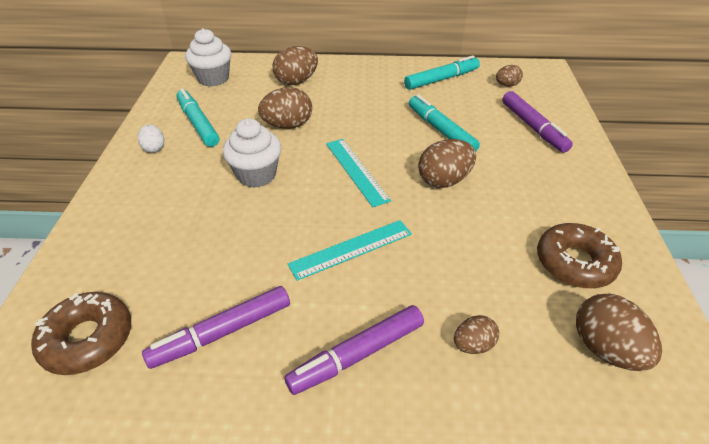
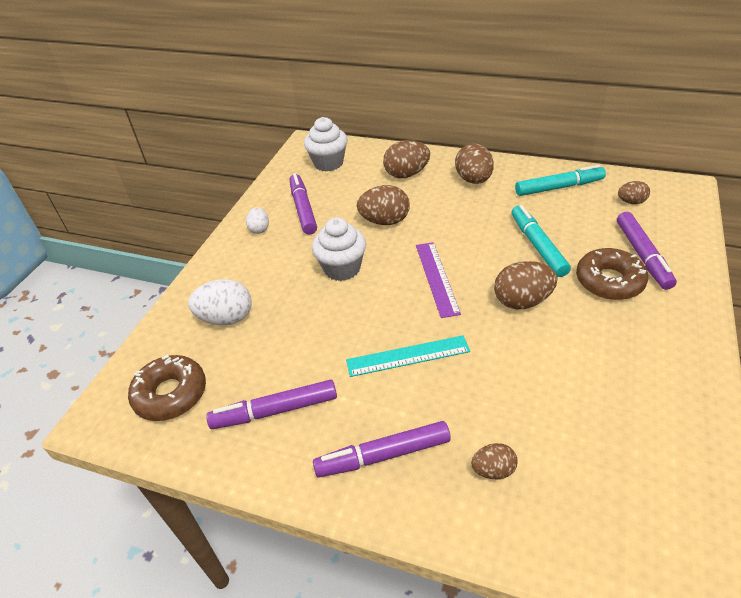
camera: 20 degrees right, 0 degrees up
(138, 243) = (226, 318): none -> white egg
(198, 123) = (303, 209): turquoise marker -> purple marker
(356, 171) = (436, 278): turquoise ruler -> purple ruler
(574, 263) = (629, 411): brown donut -> brown donut (609, 281)
(605, 348) = (627, 504): brown egg -> brown egg (473, 180)

